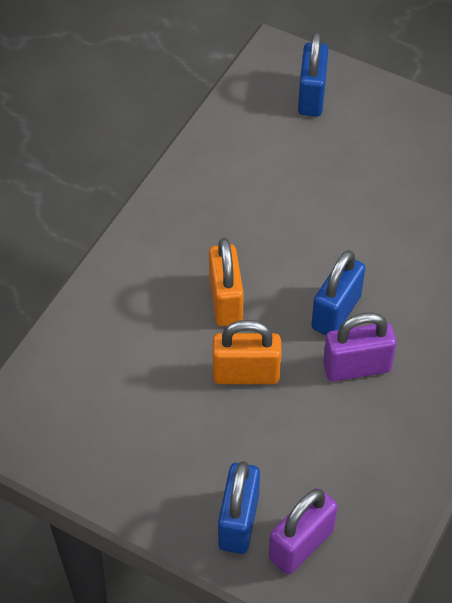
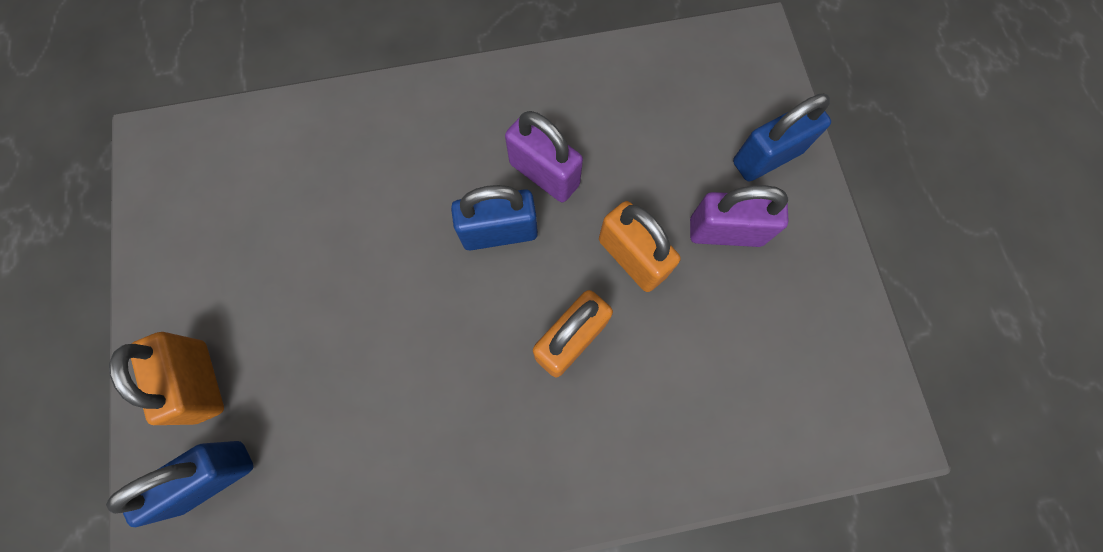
camera: 130 degrees left, 20 degrees up
(301, 544) = (740, 101): purple padlock -> purple padlock (725, 232)
(374, 116) = (201, 381): none -> orange padlock

